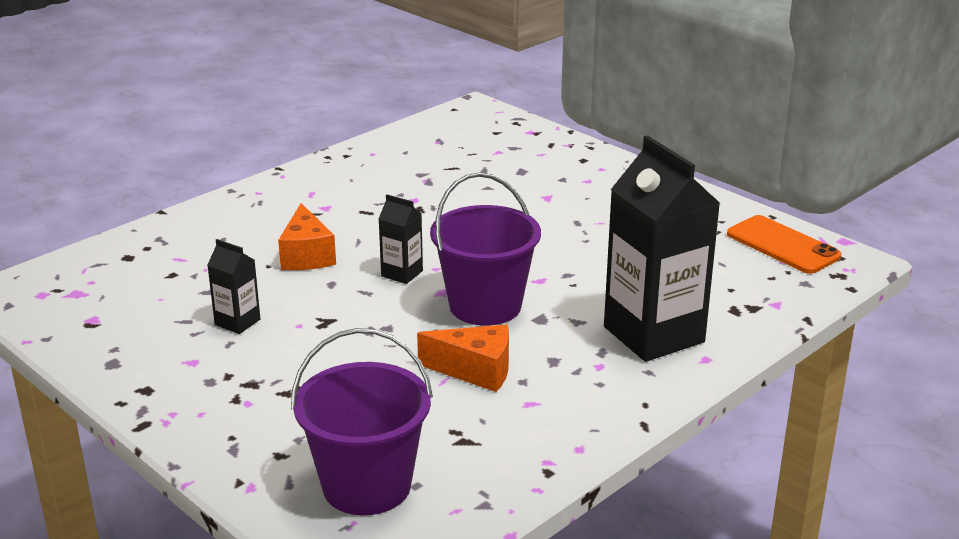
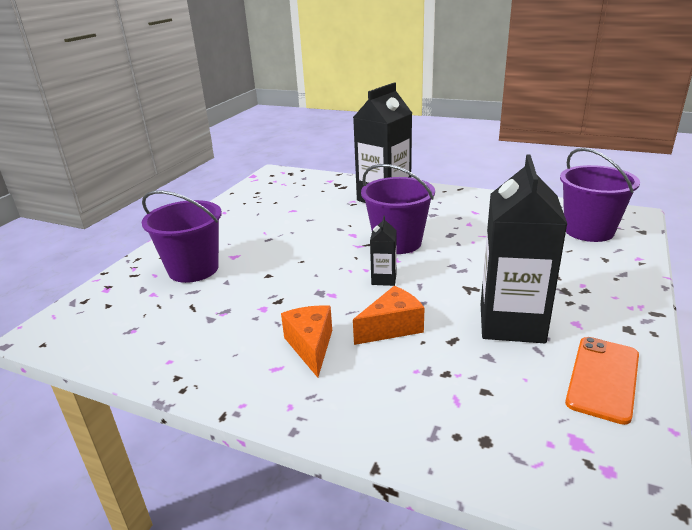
camera: 110 degrees left, 0 degrees up
(237, 322) = (511, 323): black carton -> black carton, size x2.22
(475, 371) = (465, 229): orange cheese -> orange cheese (310, 346)
(534, 173) = (193, 269): none -> purple bucket
(782, 245) = (266, 186): orange phone -> orange phone (603, 378)

